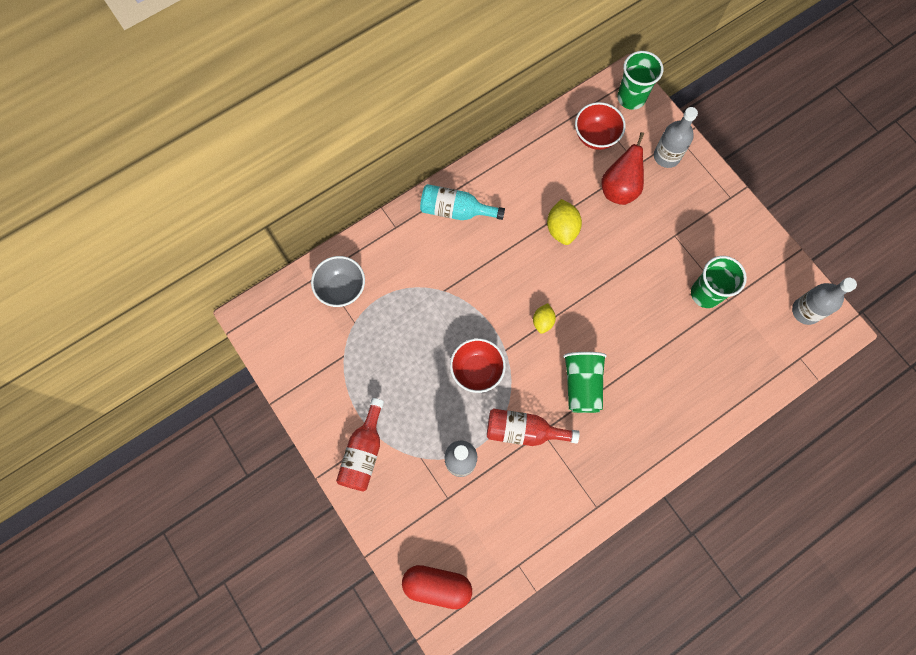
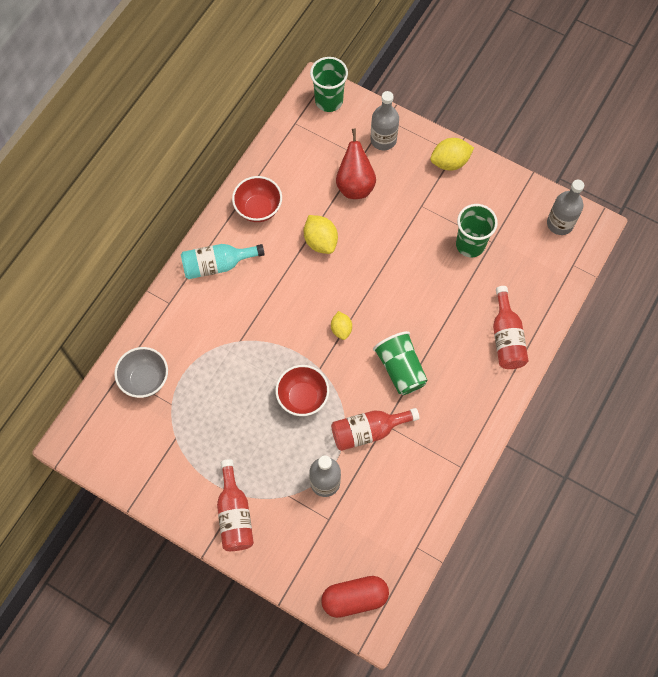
camera: 25 degrees left, 5 degrees down
(595, 137) = (313, 148): red bowl -> red bowl (258, 209)
(699, 401) = (506, 338): none -> red bottle
(722, 204) = (450, 162): none -> yellow lemon

